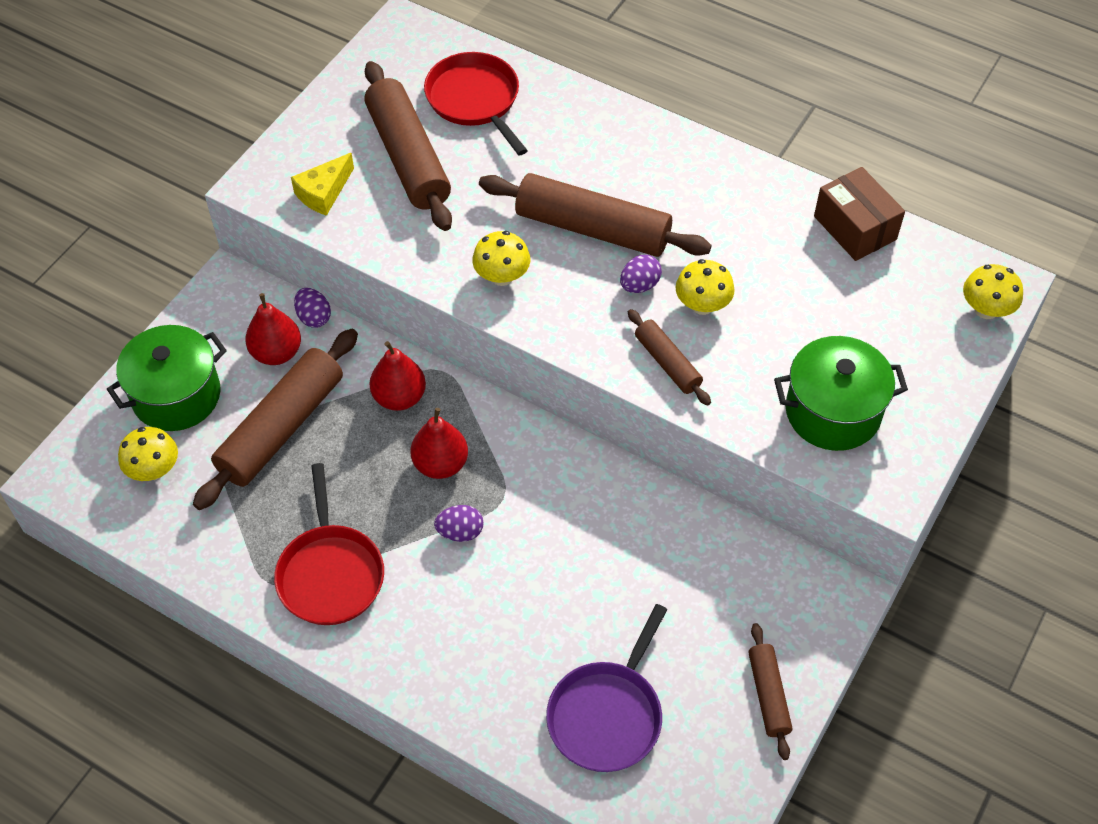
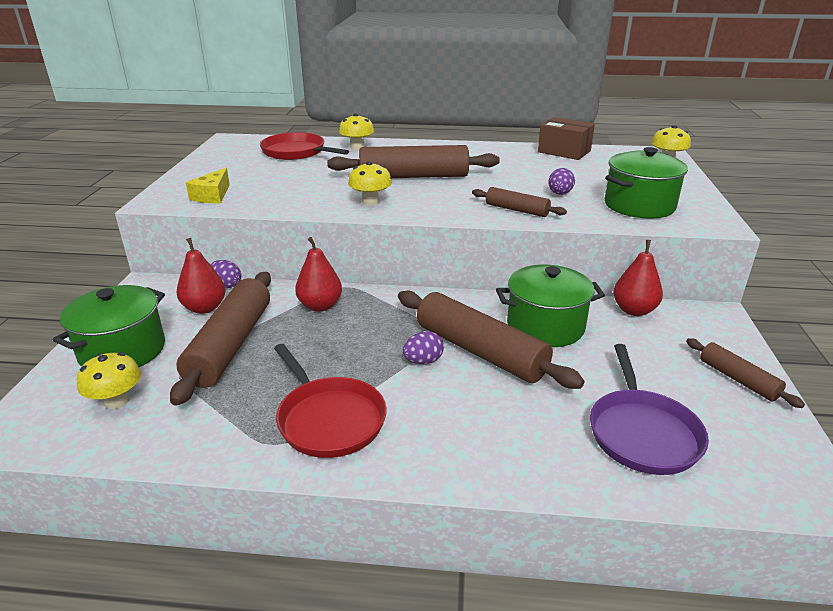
camera: 25 degrees left, 25 degrees down
(408, 157) = (266, 175): brown rolling pin -> brown rolling pin (480, 351)
(440, 464) = (378, 330): red pear -> red pear (634, 310)
(626, 531) = (545, 326): none -> green pot
(639, 285) = (465, 188): purple egg -> purple egg (559, 194)
(702, 305) = (512, 187): yellow mushroom -> yellow mushroom (357, 147)

